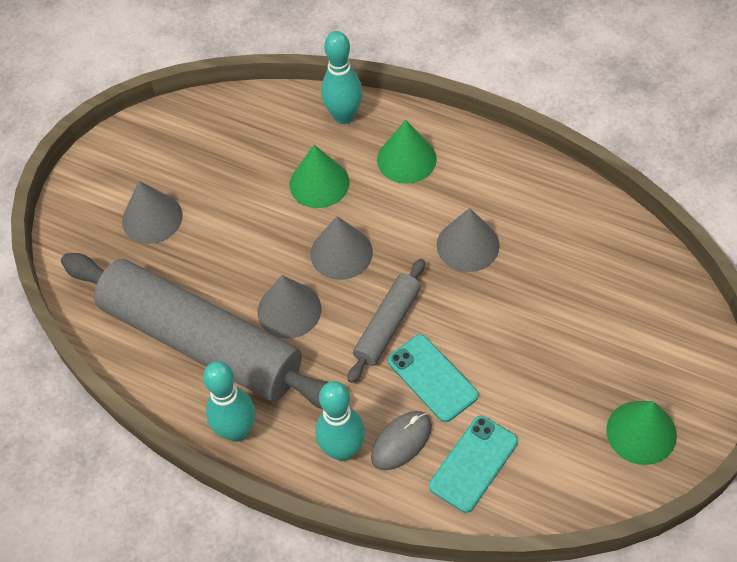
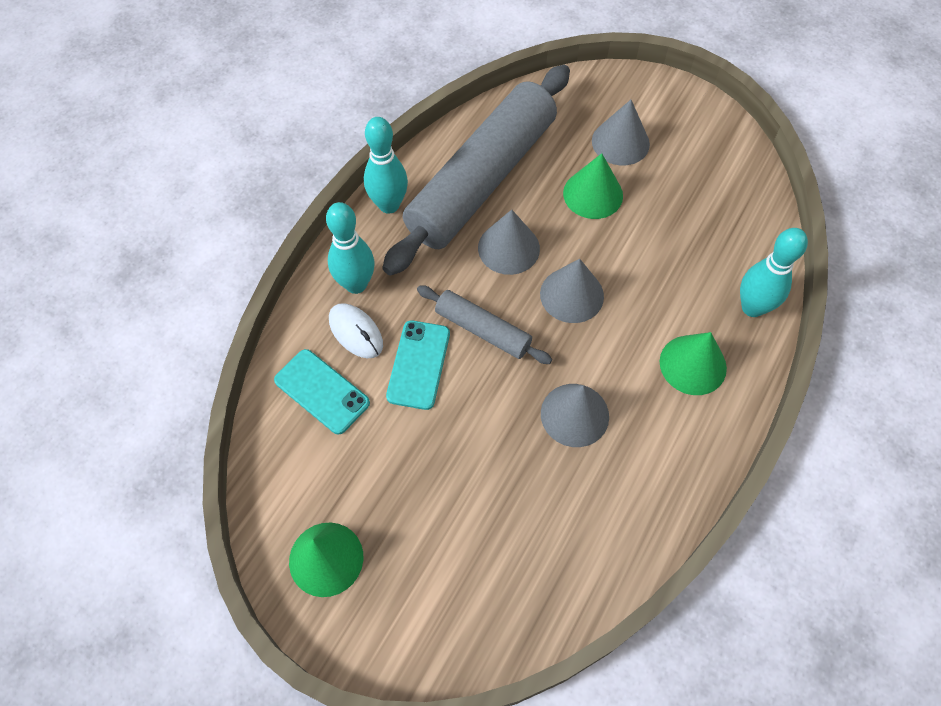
camera: 90 degrees right, 5 degrees up
(319, 183) = (660, 280): green cone -> green cone (593, 194)
(401, 441) = (356, 332): grey mouse -> white mouse
(432, 378) = (418, 364): turquoise phone -> turquoise phone turned 45 degrees counterclockwise

